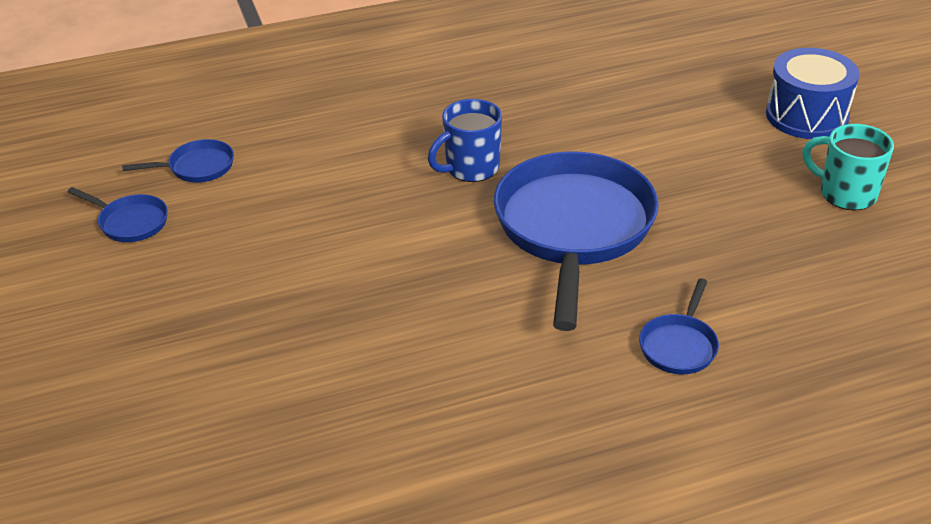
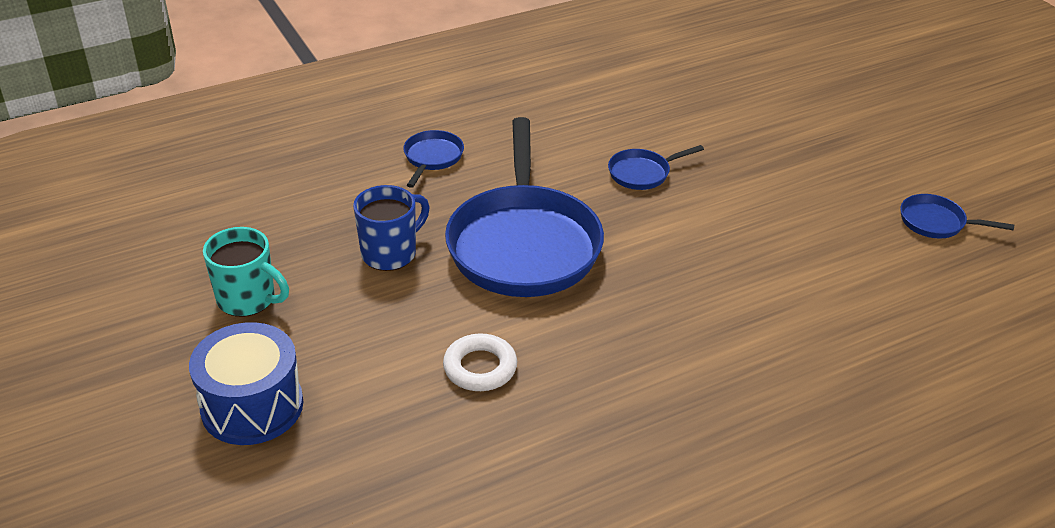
camera: 170 degrees right, 0 degrees up
(197, 167) = (925, 283): blue pan -> blue pan (642, 173)
(470, 168) = (641, 302): blue mug -> blue mug (390, 253)
(622, 129) = (480, 368): none -> white ring

